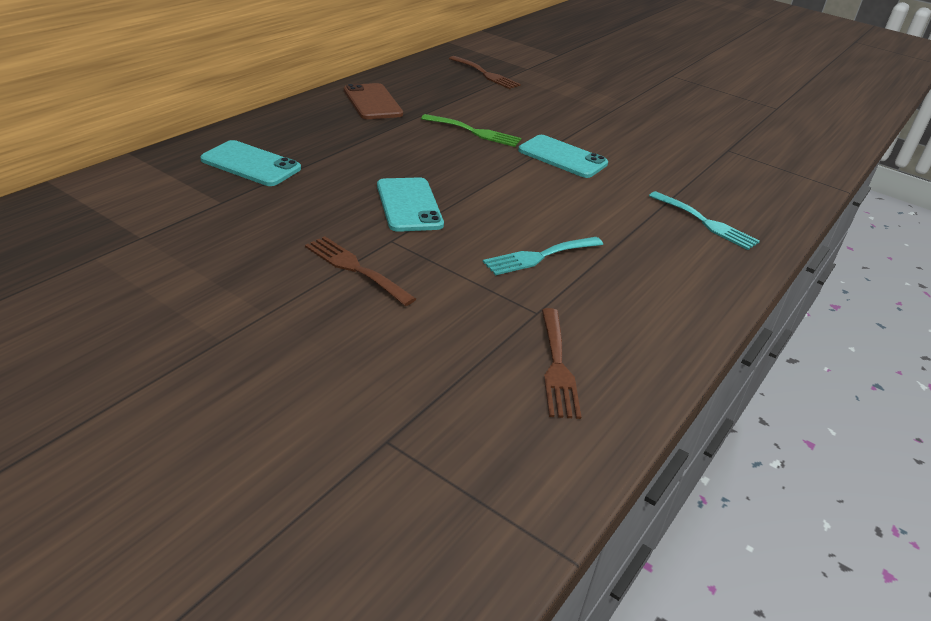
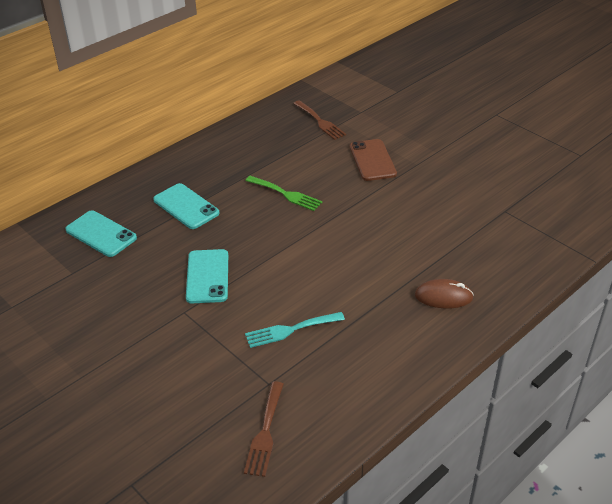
camera: 15 degrees right, 5 degrees up
(355, 268) = (150, 338): brown fork -> none
(372, 102) = (212, 161): brown phone -> brown phone (372, 160)
(562, 157) = (350, 222): turquoise phone -> turquoise phone (186, 206)
(706, 223) = (443, 296): turquoise fork -> brown mouse

